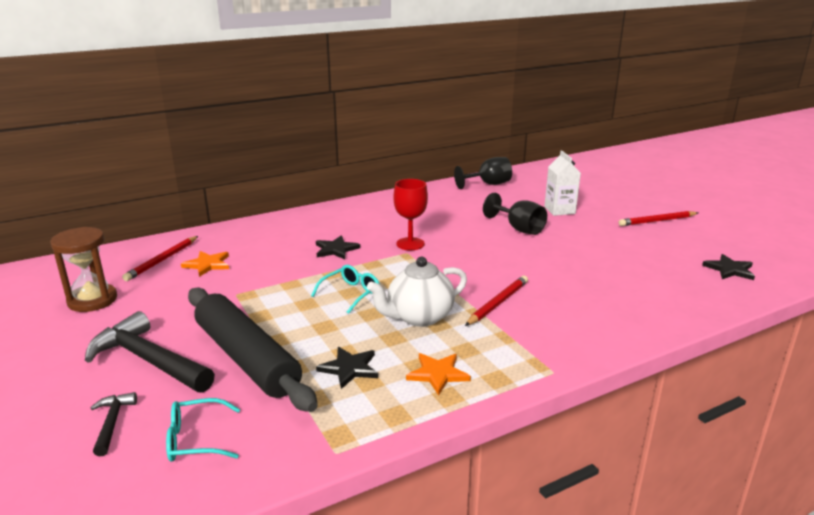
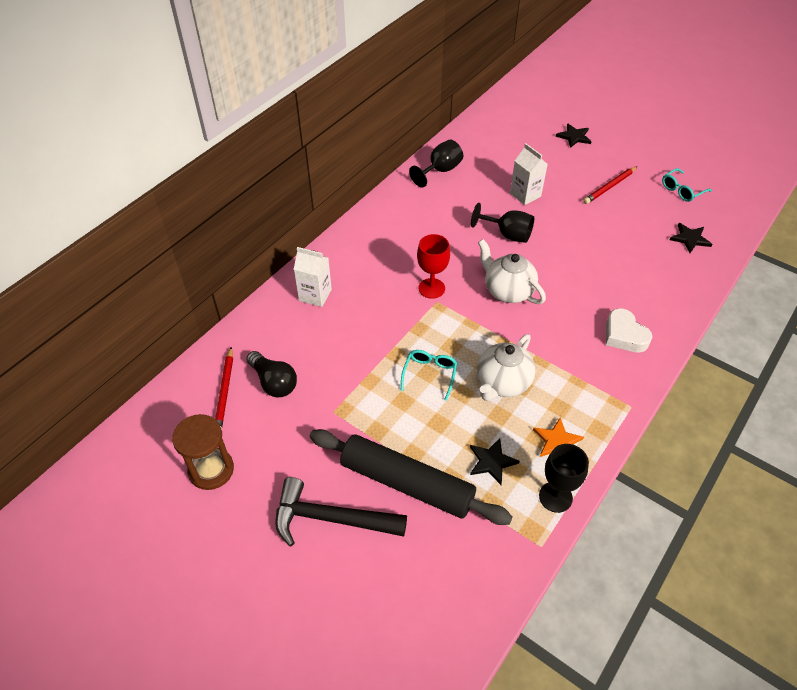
camera: 25 degrees left, 25 degrees up
(112, 423) = (363, 592): black hammer -> none
(197, 439) = (439, 578): turquoise glasses -> turquoise glasses (682, 190)
(207, 264) = (274, 382): orange star -> black light bulb
(301, 226) = (315, 295): none -> white carton
(336, 249) = (373, 319): black star -> black star (574, 137)
(393, 417) = (555, 497): none -> black goblet
(485, 261) = (508, 291): none -> white teapot
(498, 303) = (550, 343): red pencil -> none
(591, 317) = (624, 335): none -> white heart

